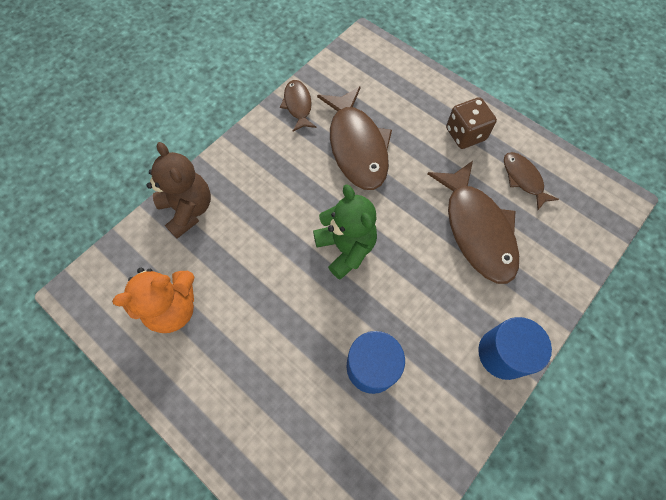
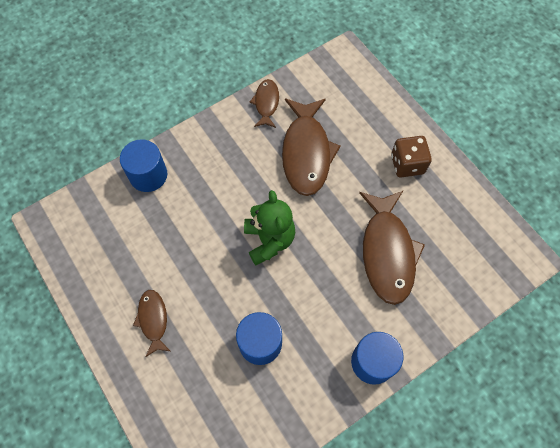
camera: 15 degrees right, 0 degrees up
(173, 308) = (116, 254): orange teddy bear -> none
(188, 210) = (148, 175): brown teddy bear -> blue cylinder
(523, 179) = (445, 218): brown fish -> brown fish (153, 320)

